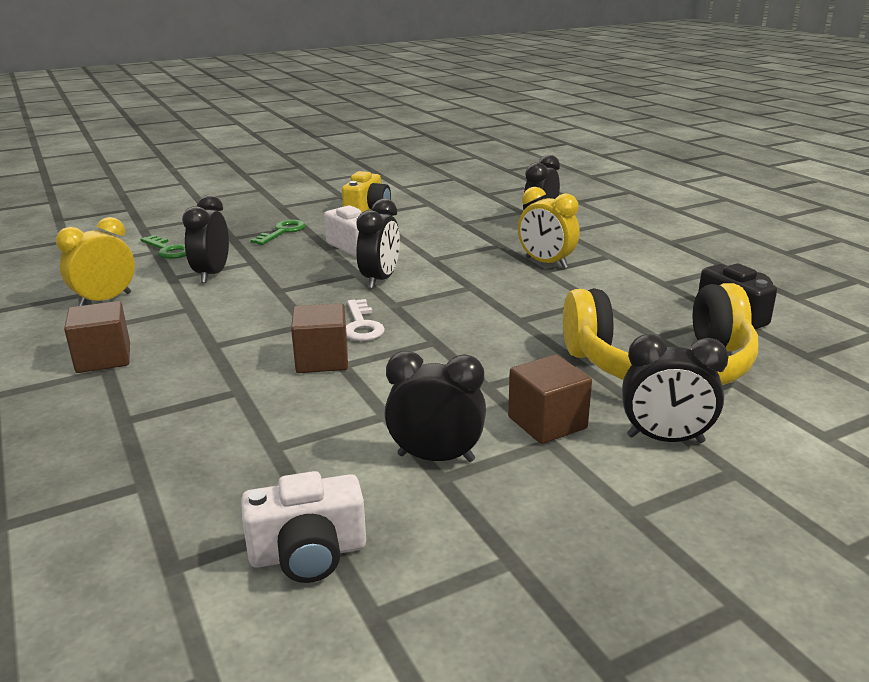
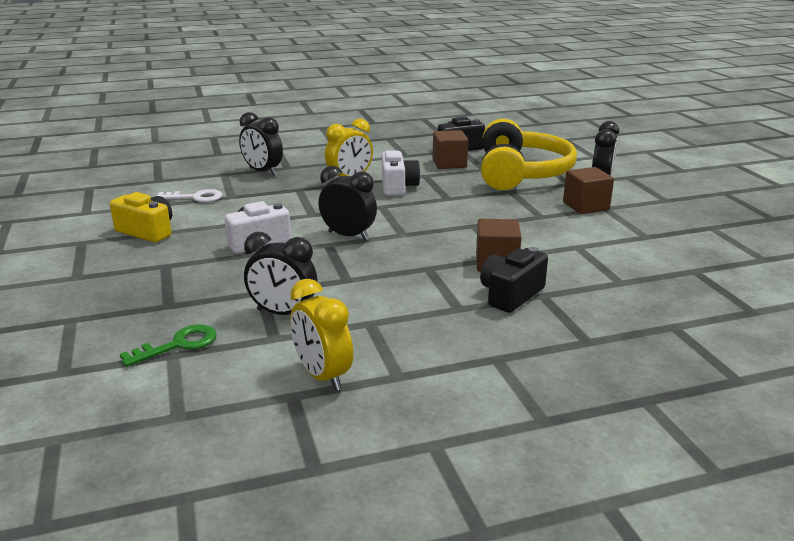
camera: 80 degrees left, 0 degrees up
(103, 358) = (474, 362): brown cube -> brown cube (449, 163)
(239, 371) = (511, 295): none -> black camera
(282, 232) = (177, 276): green key -> none
(308, 553) = (725, 272): white camera -> white camera (398, 187)
(361, 325) = (439, 247): white key -> white key (195, 198)
(436, 457) = (626, 236): black clock -> none

